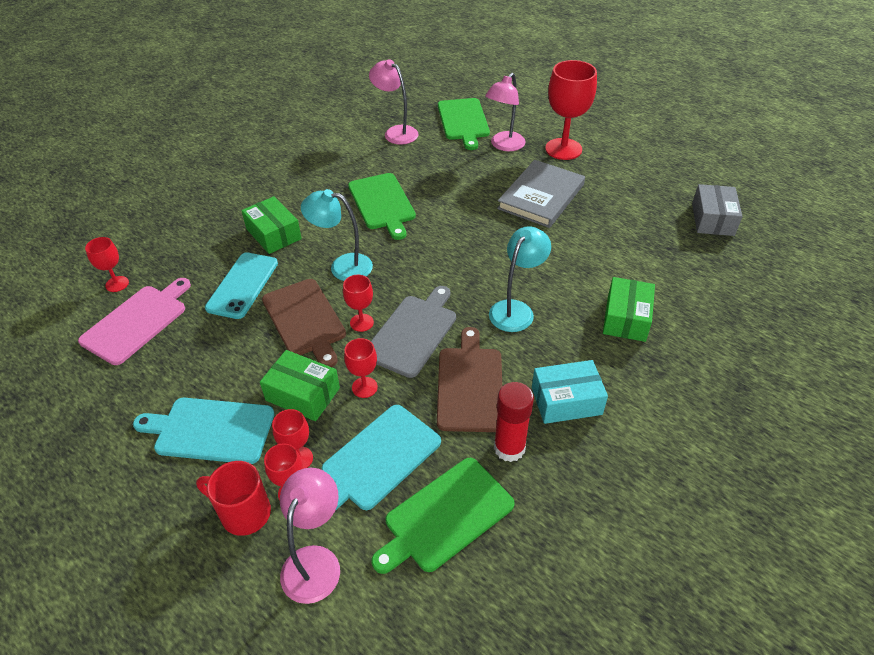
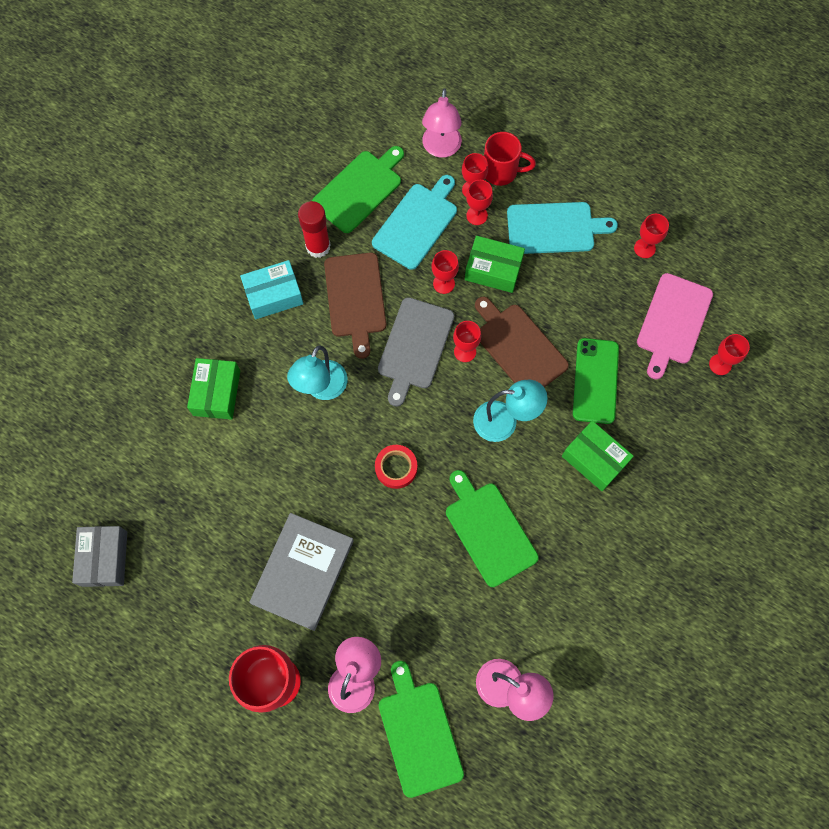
camera: 170 degrees right, 25 degrees up
(119, 394) = (644, 248): none -> red goblet
(243, 285) = (595, 381): turquoise phone -> green phone
(452, 247) = (396, 468): none -> red tape

